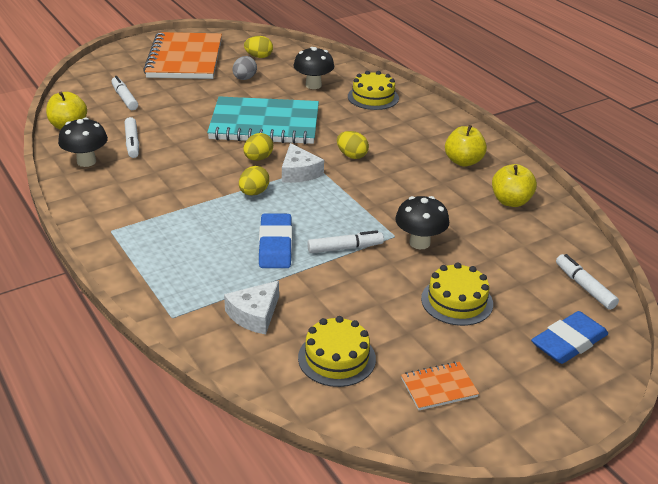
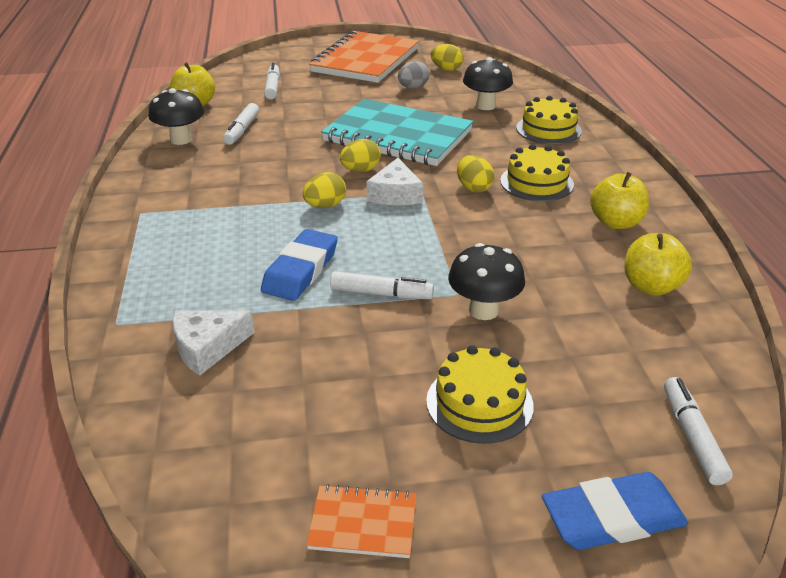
camera: 25 degrees right, 0 degrees up
(336, 358) = (259, 434): yellow cake -> yellow cake (536, 182)

